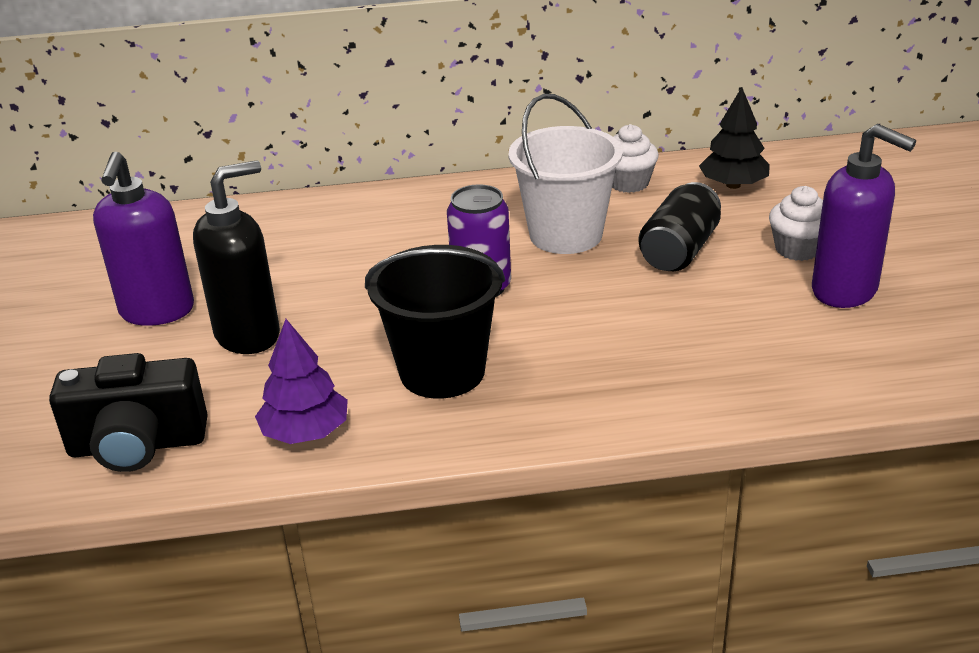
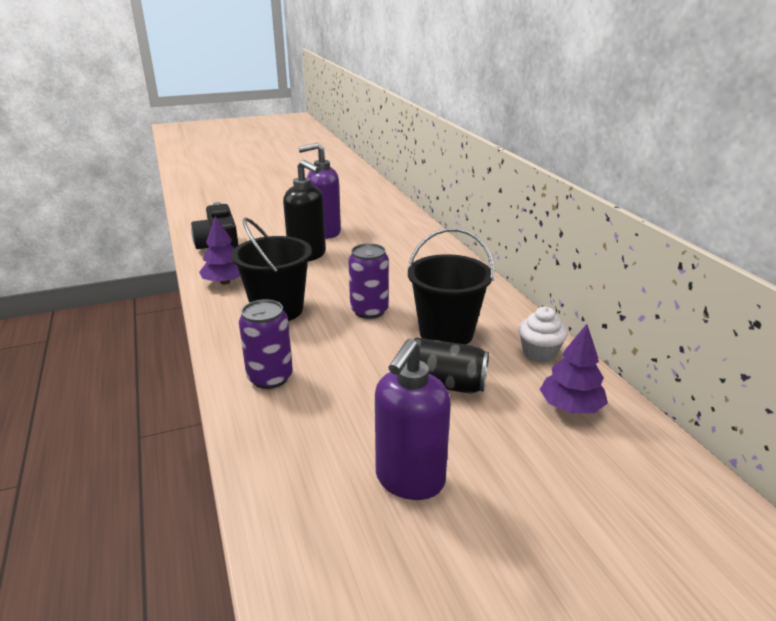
camera: 75 degrees right, 5 degrees down
(565, 235) = (446, 333): white bucket -> black bucket
(638, 380) = (270, 377): none -> purple can
(733, 185) = (570, 407): black tree -> purple tree
(797, 249) = (472, 449): white cupcake -> none

